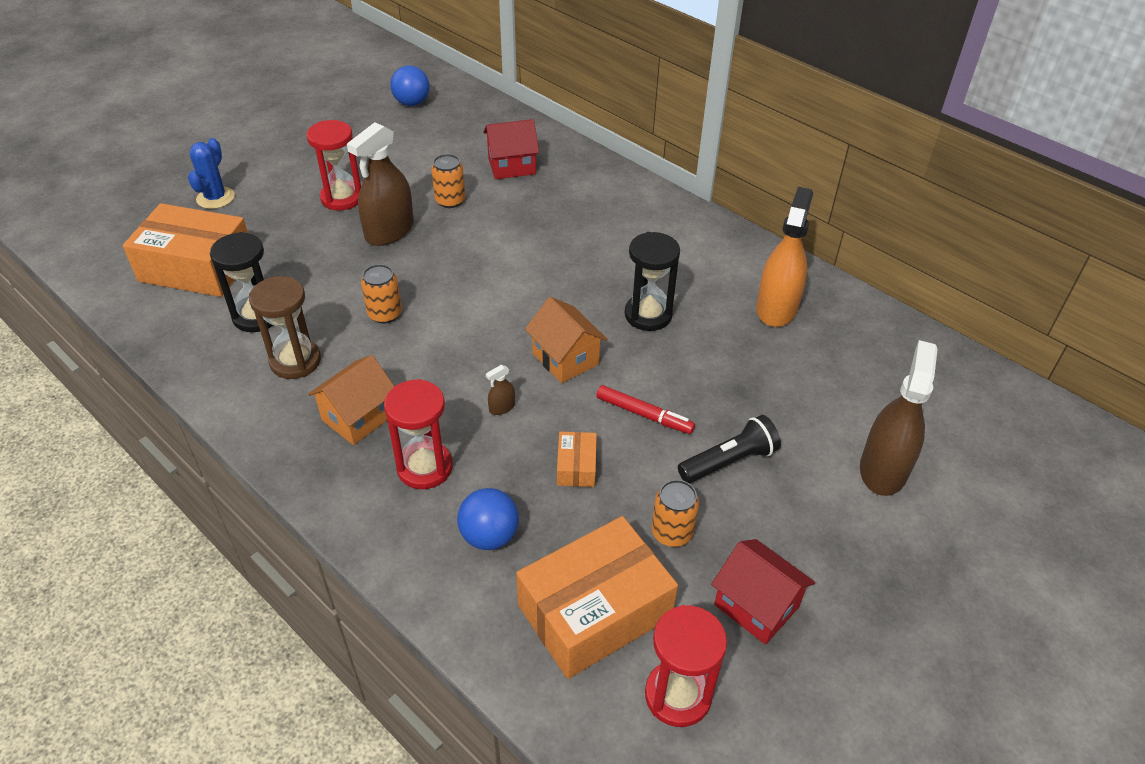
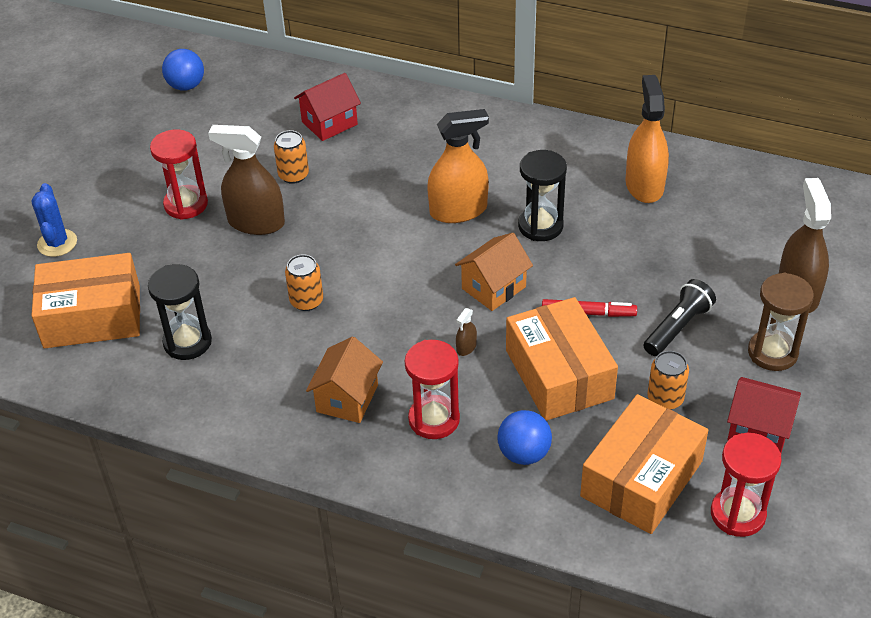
camera: 20 degrees left, 0 degrees up
(295, 361) = (255, 370): brown hourglass -> brown hourglass (772, 352)
(389, 231) = (256, 222): brown spray bottle -> brown spray bottle turned 90 degrees clockwise
(565, 358) = (493, 288): orange house -> orange house turned 75 degrees counterclockwise
(576, 466) = (559, 374): orange box -> orange box, size x2.23
(578, 276) = (458, 210): none -> orange spray bottle

